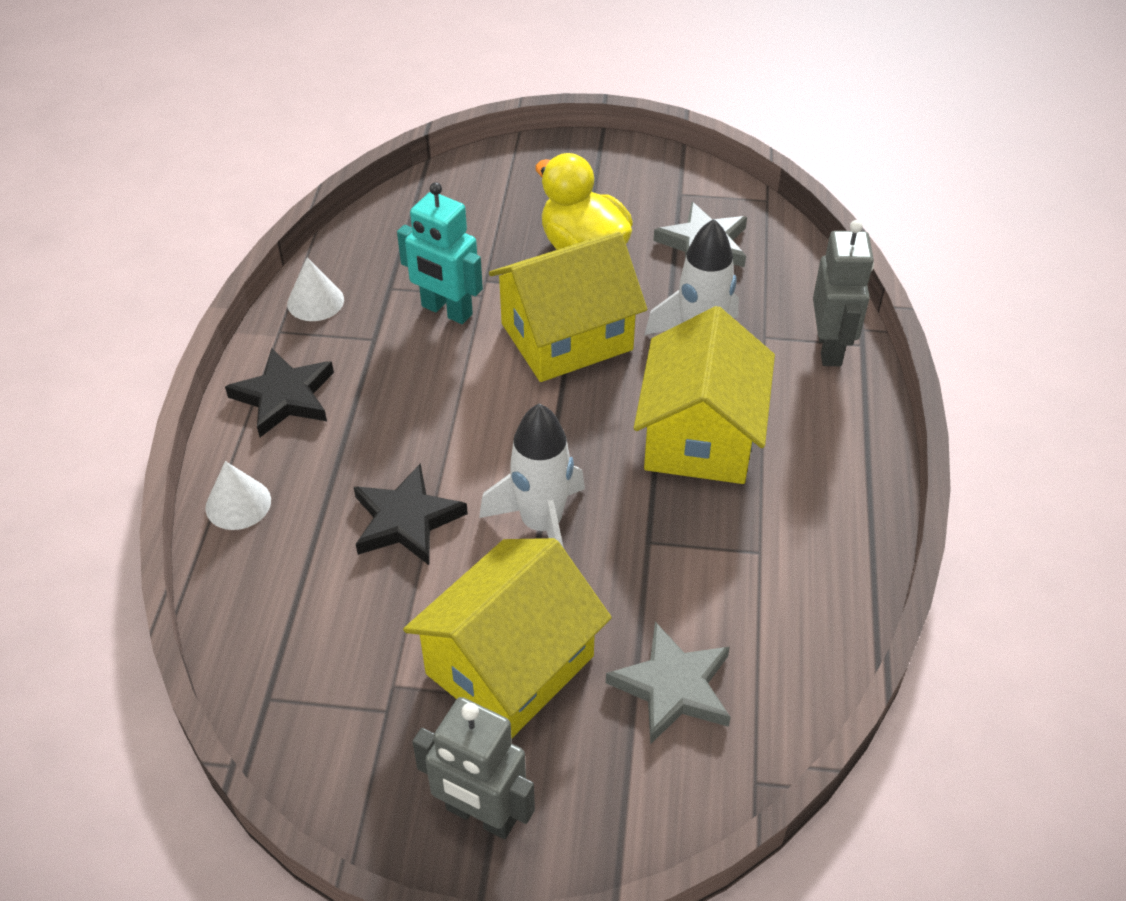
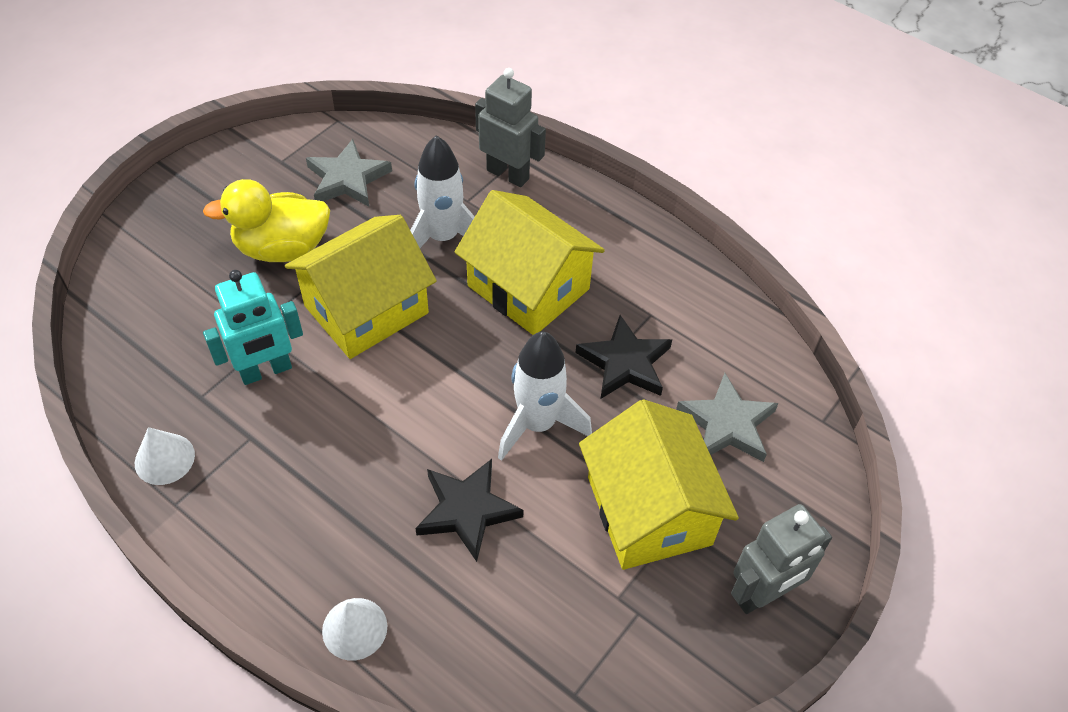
camera: 60 degrees left, 5 degrees up
(284, 397) = (259, 536): black star -> black star (625, 363)
(567, 337) = (366, 309): yellow house -> yellow house turned 45 degrees clockwise

